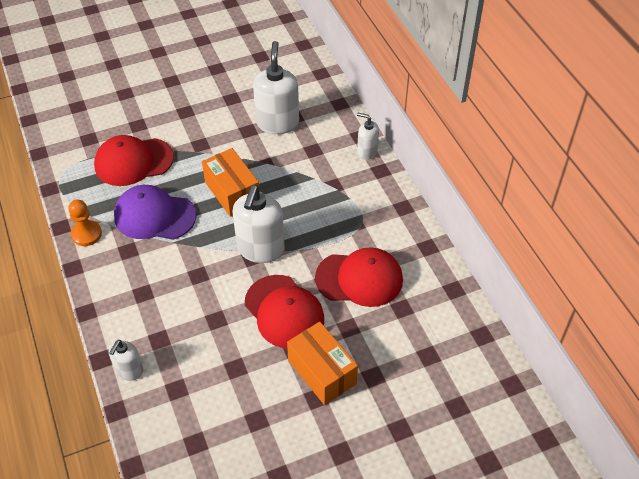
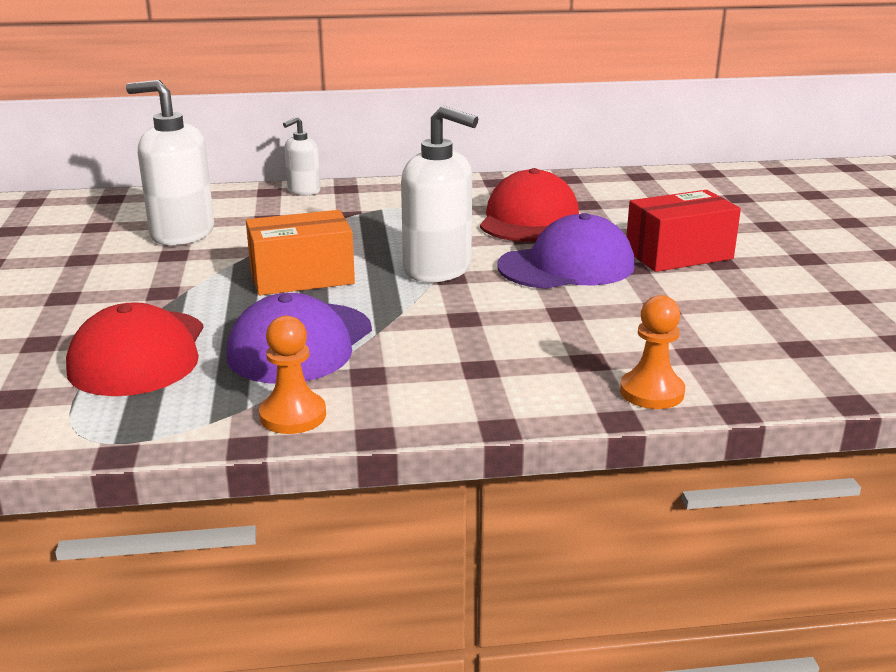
camera: 75 degrees left, 25 degrees down
(129, 371) = (651, 392): white soap dispenser -> orange pawn
(284, 311) = (567, 266): red cap -> purple cap
(322, 372) = (678, 254): orange box -> red box

